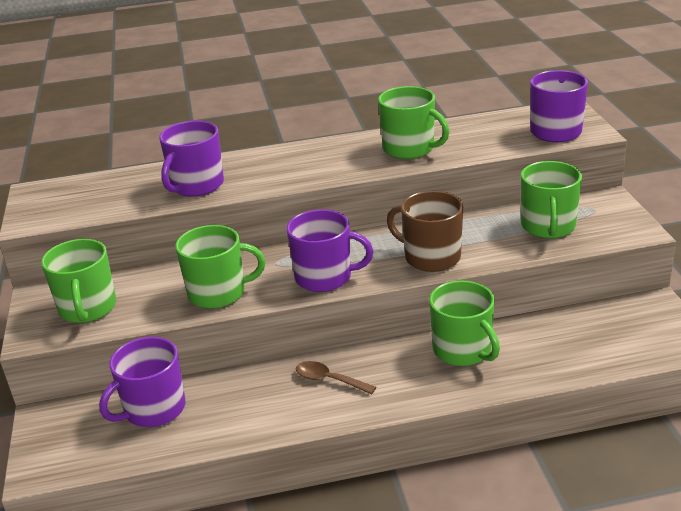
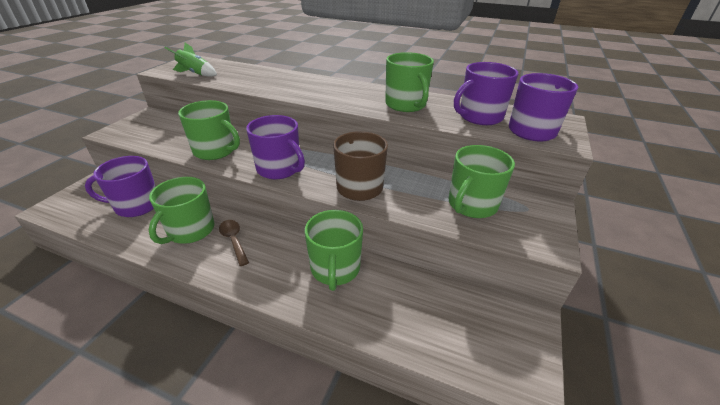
camera: 30 degrees right, 5 degrees up
(88, 308) = (152, 130): green mug -> green mug (190, 230)
(89, 207) = (195, 74): none -> green rocket
(196, 185) = (258, 82): purple mug -> purple mug (479, 117)

